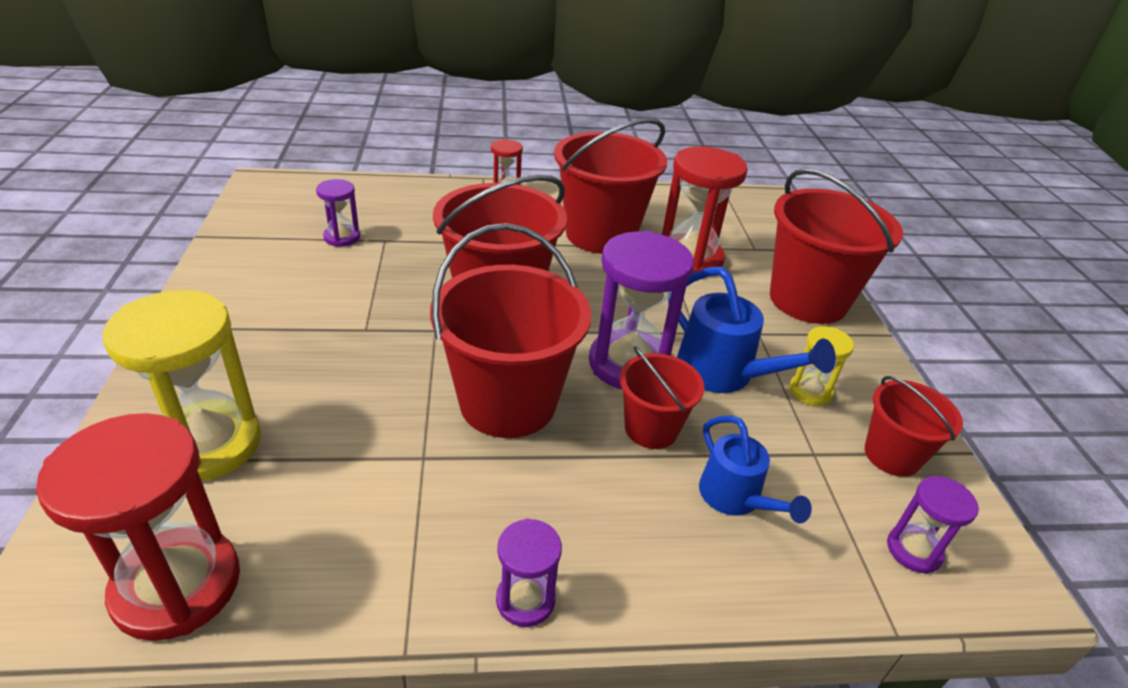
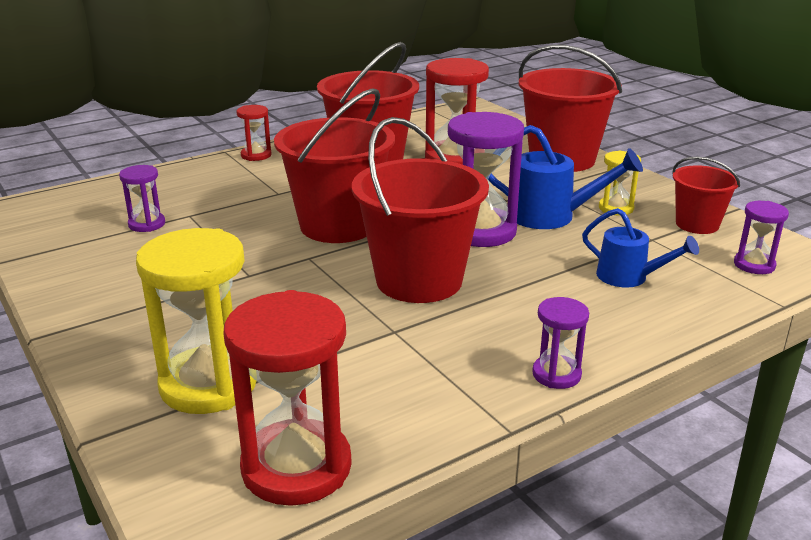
camera: 25 degrees left, 10 degrees down
(651, 429) = (536, 261): red bucket -> none

